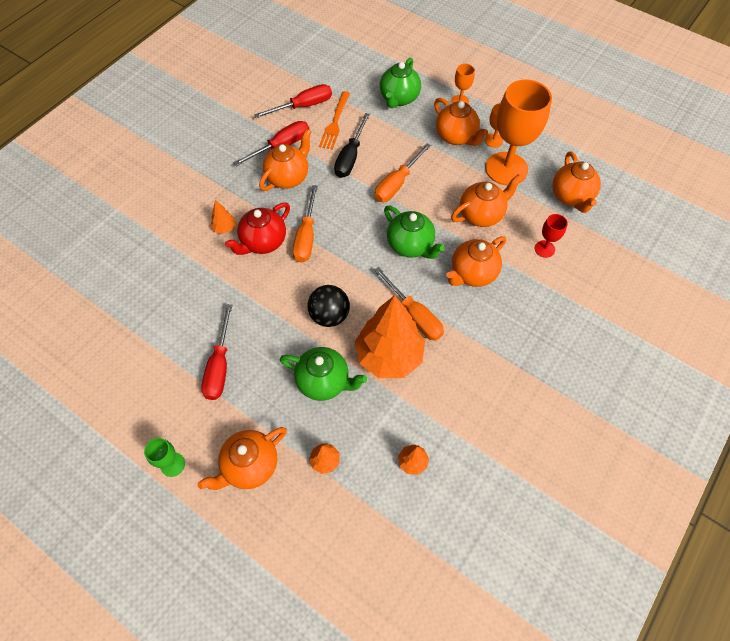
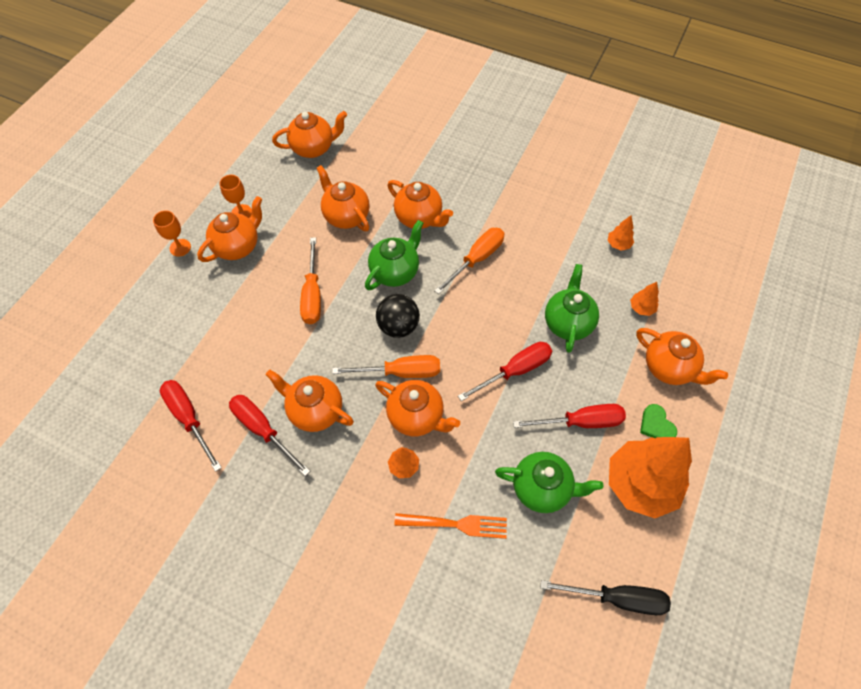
camera: 100 degrees left, 0 degrees up
(172, 464) = (694, 437): green goblet -> none
(196, 432) = (656, 425): none -> green heart
(263, 242) = (416, 416): red teapot -> orange teapot
(284, 323) = (515, 371): none -> red screwdriver
(329, 315) = (495, 331): black ball -> black ball (398, 326)
(335, 122) = (218, 374): orange fork -> orange fork (455, 524)
(350, 157) = (276, 347): black screwdriver -> black screwdriver (617, 598)
(389, 356) = (525, 274): orange tree -> orange tree (640, 484)
(397, 183) = (313, 294): orange screwdriver -> orange screwdriver turned 60 degrees clockwise
(399, 98) = (175, 310): green teapot -> green teapot (542, 488)
(506, 169) = (282, 199): orange goblet -> none
(544, 249) = (380, 166): red goblet -> none

